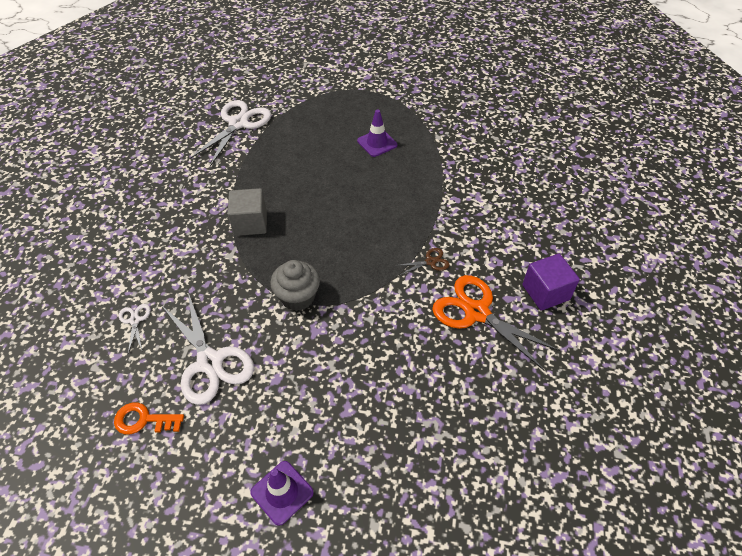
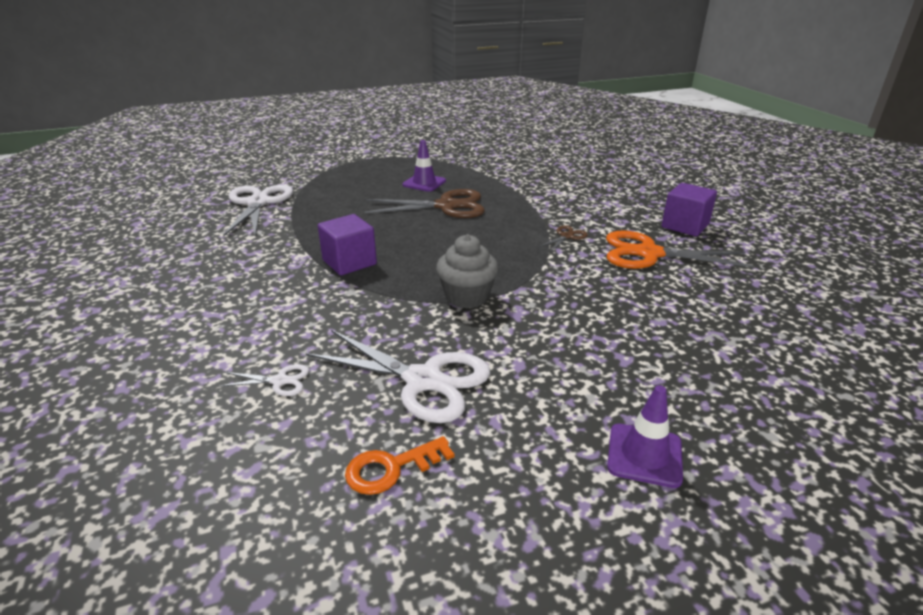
camera: 30 degrees left, 20 degrees down
(135, 320) = (279, 381): white scissors -> white scissors turned 135 degrees clockwise
(250, 223) = (349, 262): grey cube -> purple cube
(369, 182) = (446, 206): none -> brown scissors

